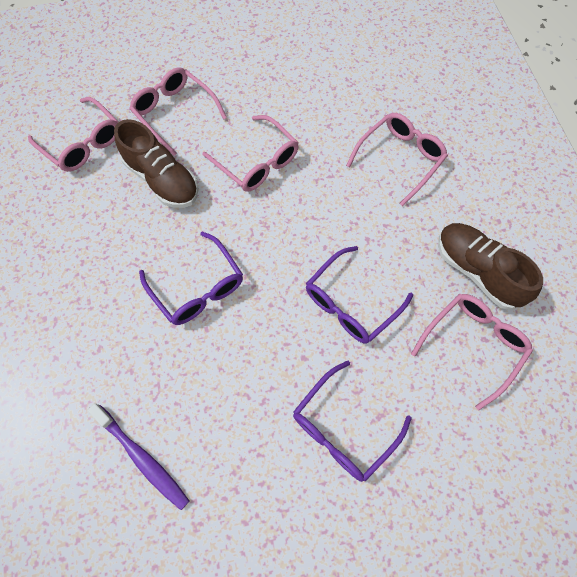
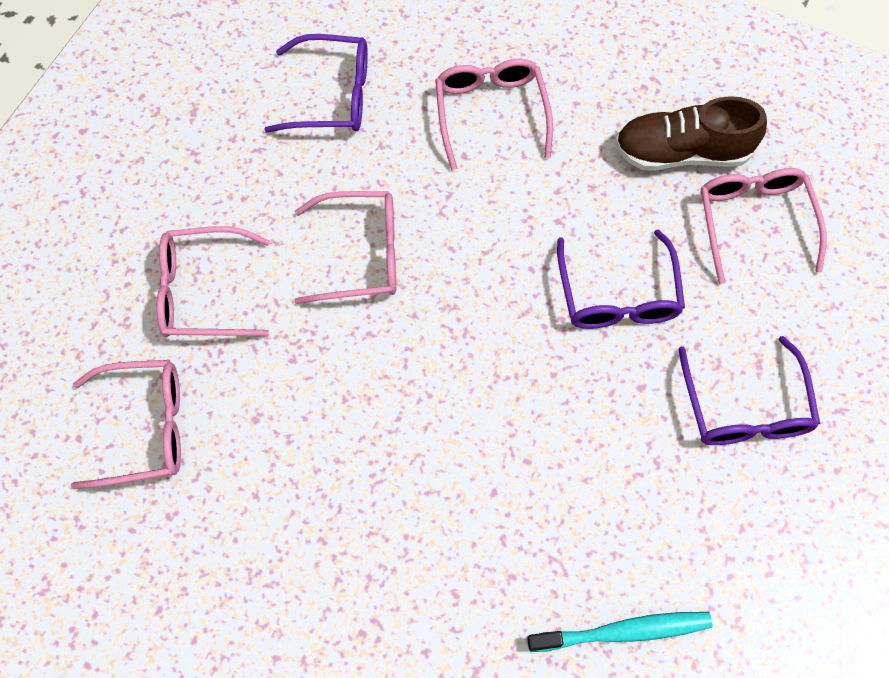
camera: 50 degrees left, 0 degrees up
(142, 458) = (624, 631): purple toothbrush -> turquoise toothbrush
(162, 179) = (288, 373): brown shoe -> none
(197, 287) = (468, 434): purple glasses -> purple glasses (332, 95)

